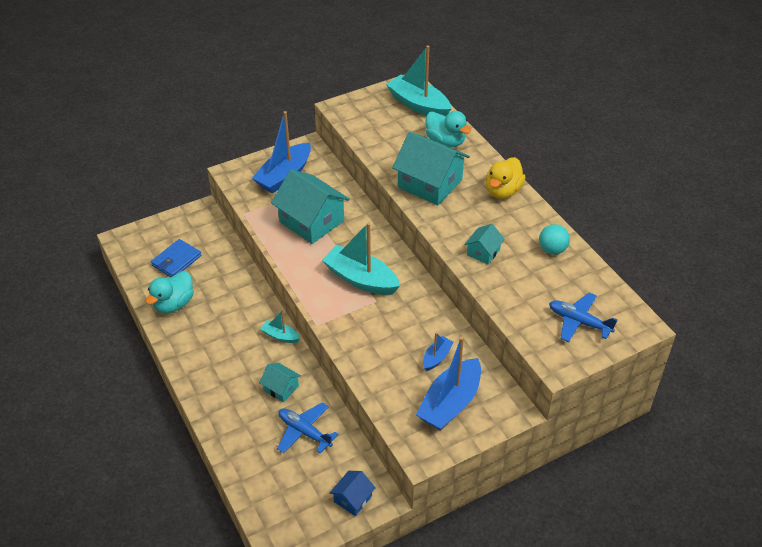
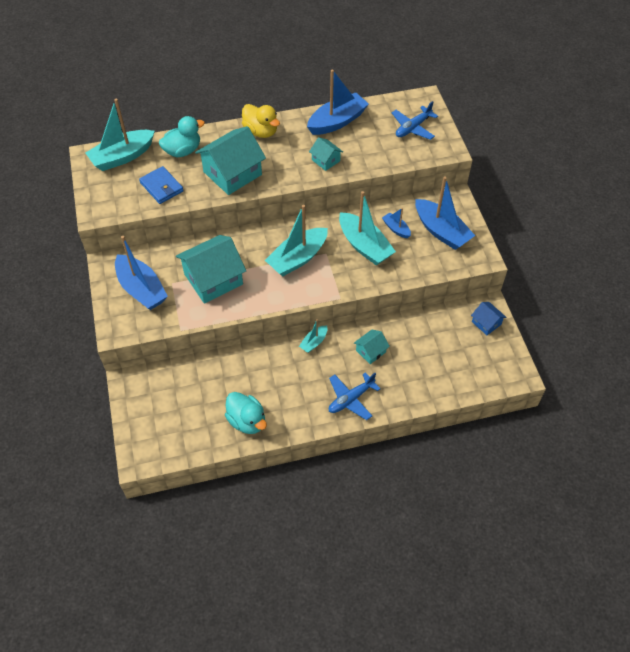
camera: 75 degrees left, 10 degrees up
(176, 261) = (190, 412): blue wallet -> blue wallet (161, 187)
(304, 432) = (419, 342): blue plane -> blue plane (351, 399)
(399, 332) = (364, 246): none -> turquoise boat
(552, 250) = (337, 121): turquoise ball -> blue boat

